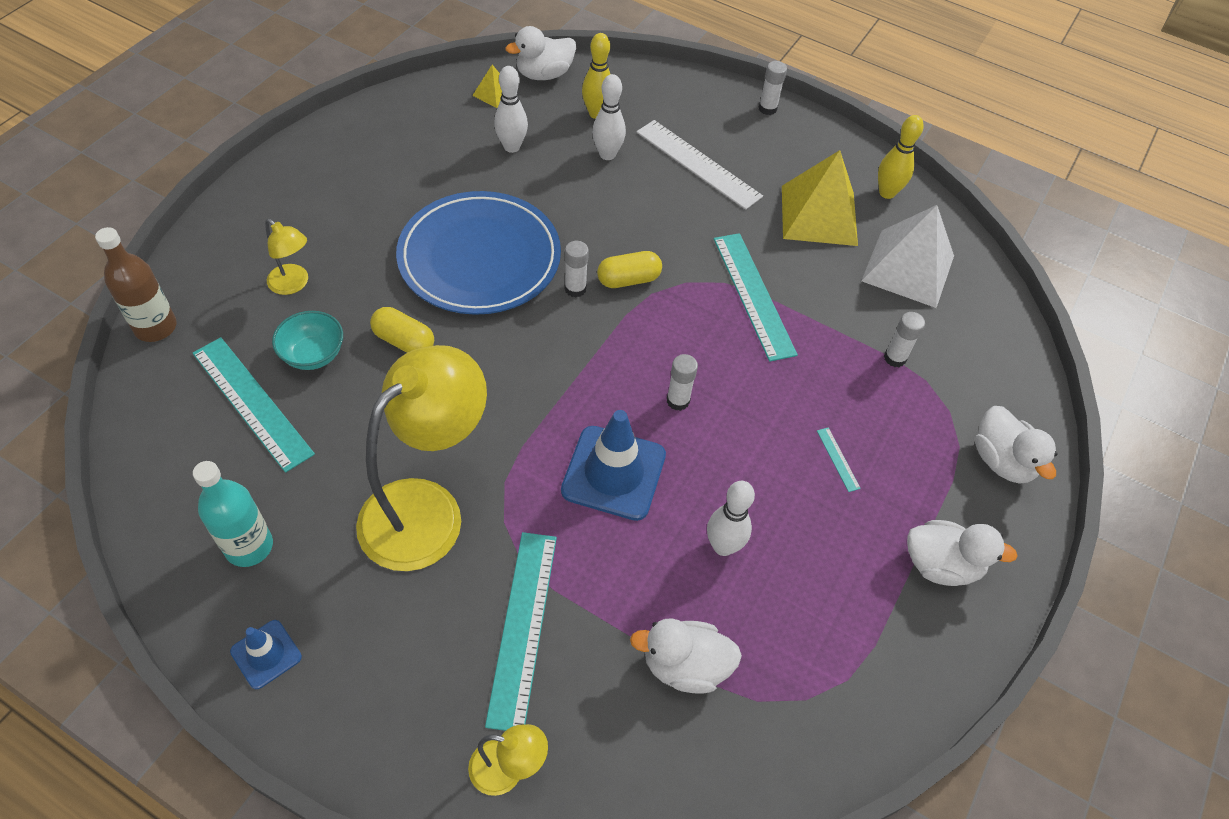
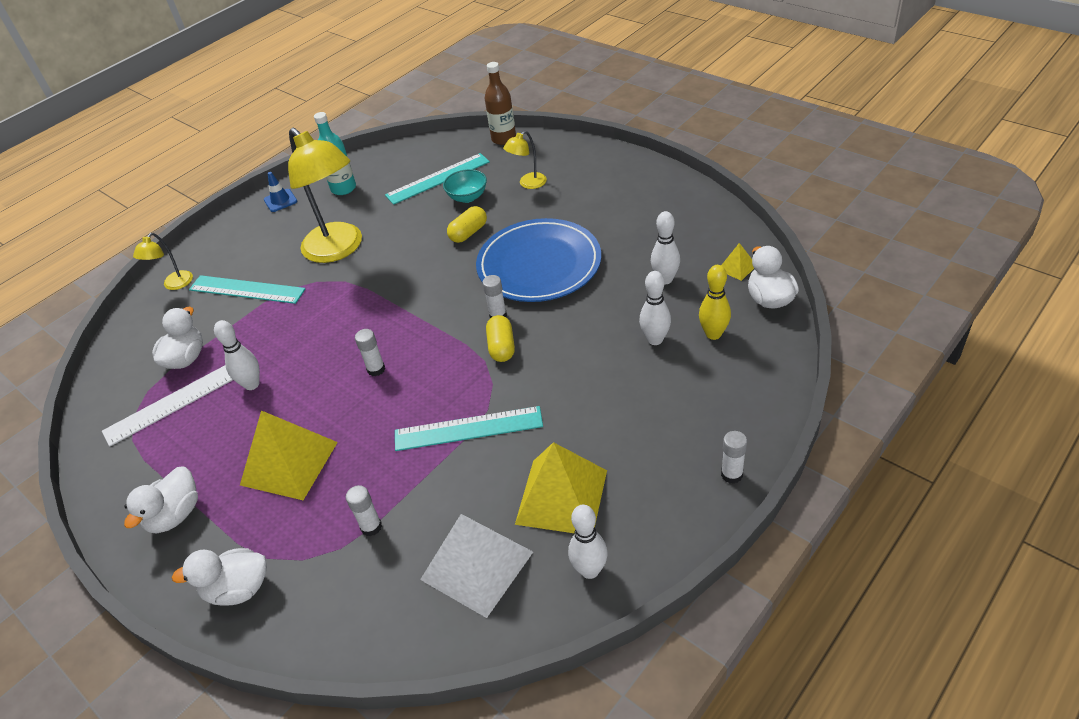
camera: 110 degrees right, 10 degrees down
(613, 473) = (330, 331): blue traffic cone -> none
(698, 164) = (641, 404): white ruler -> white ruler (172, 403)
(838, 459) = (289, 463): turquoise ruler -> yellow pyramid
(887, 193) = (590, 570): yellow bowling pin -> white bowling pin

